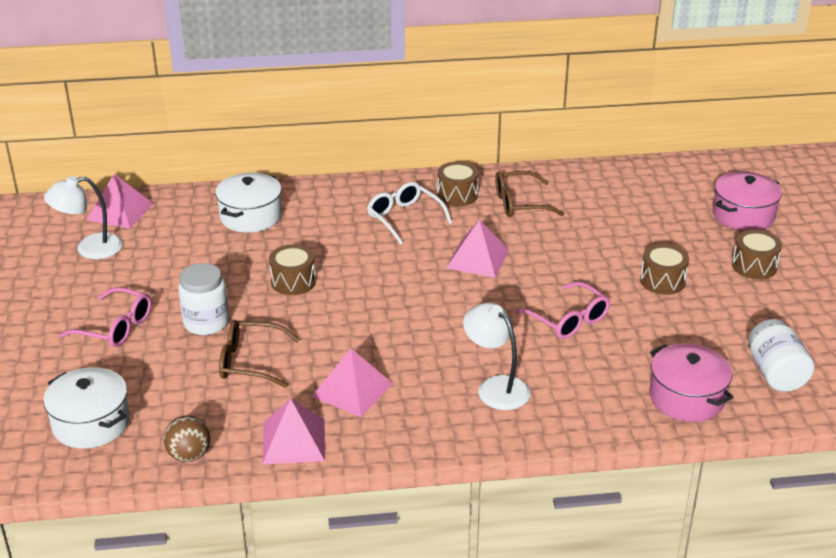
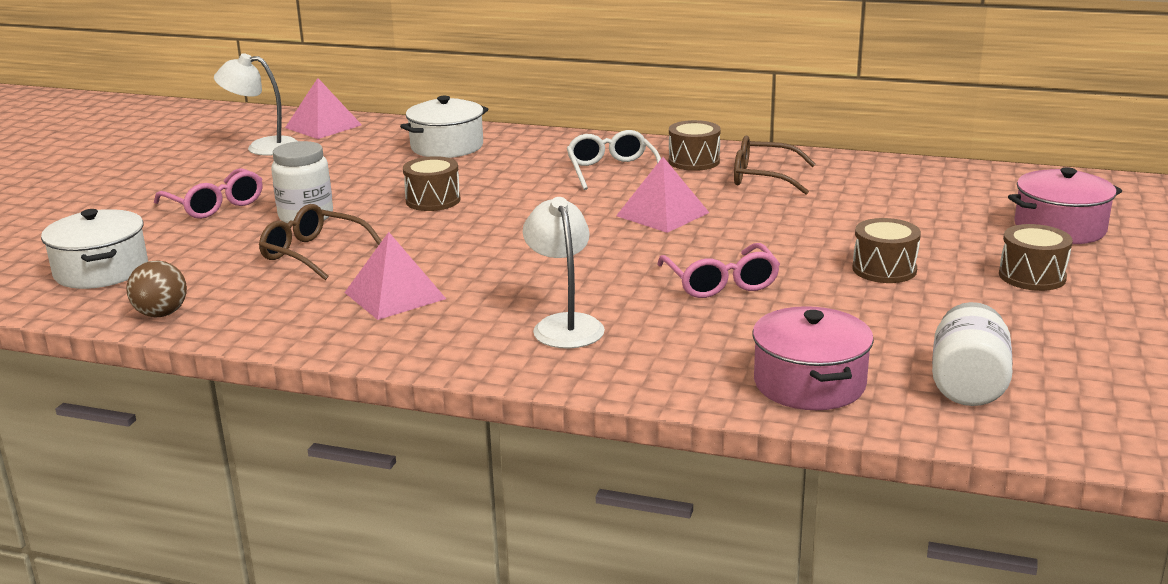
camera: 25 degrees right, 10 degrees down
(293, 441) = (281, 324): pink pyramid -> none

